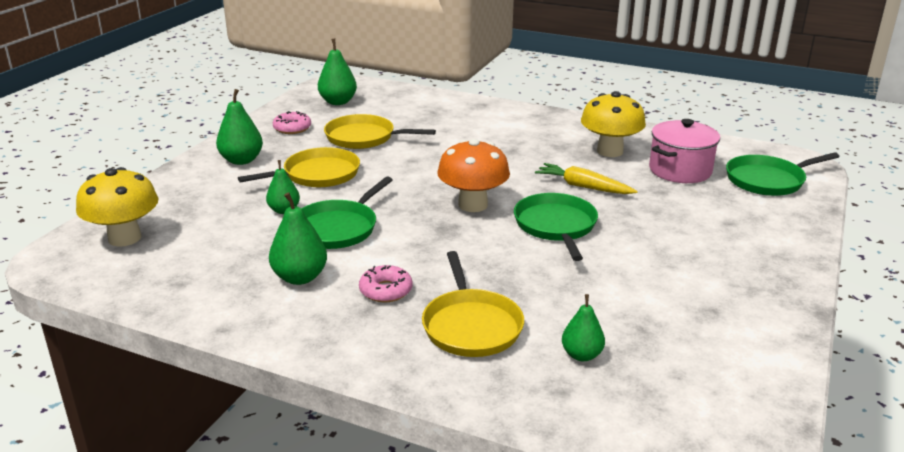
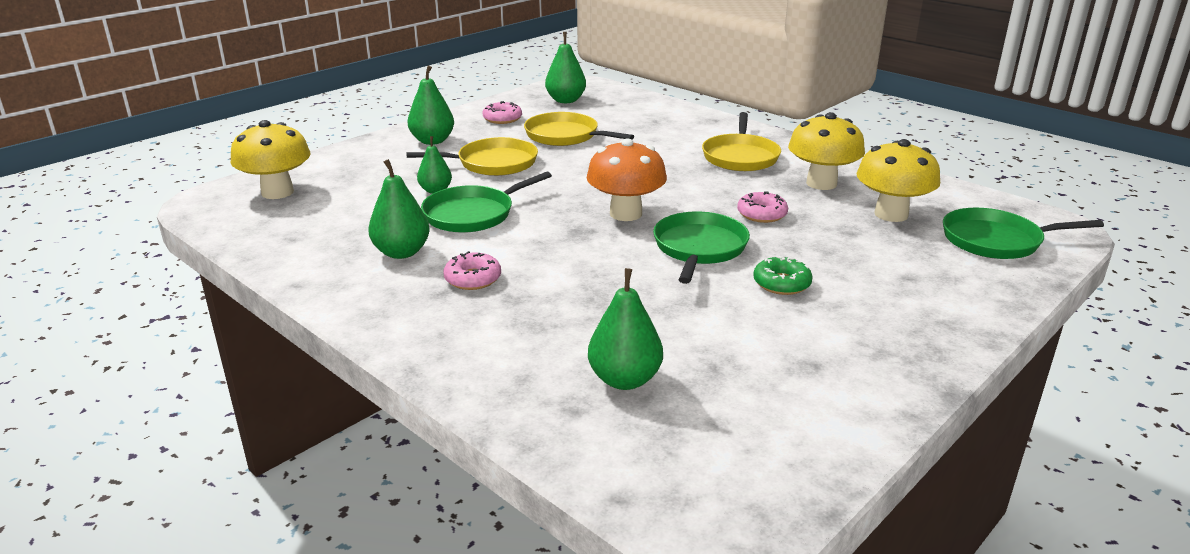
camera: 20 degrees right, 0 degrees up
(471, 326) = (531, 328): yellow pan -> yellow pan (740, 157)
(581, 355) = (625, 379): green pear -> green pear, size x1.52
(583, 187) = (762, 214): yellow carrot -> pink donut
(641, 245) = (781, 283): none -> green donut
(680, 170) = (891, 214): pink pot -> yellow mushroom

